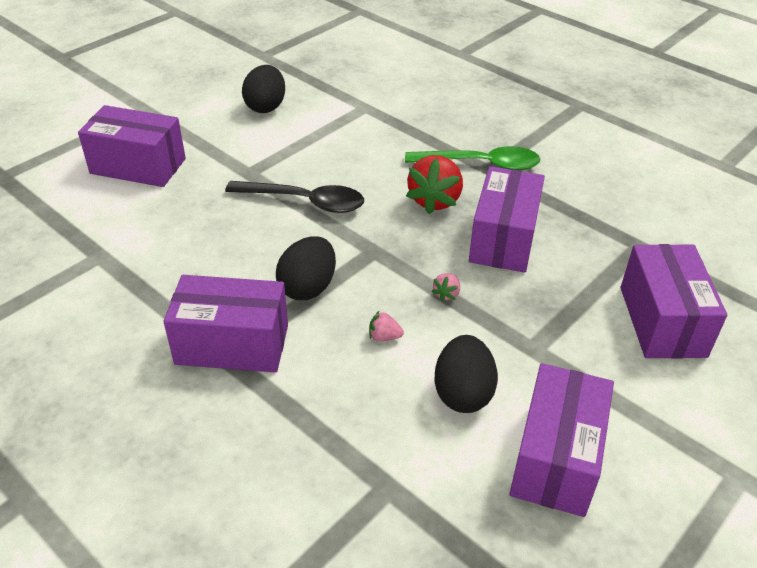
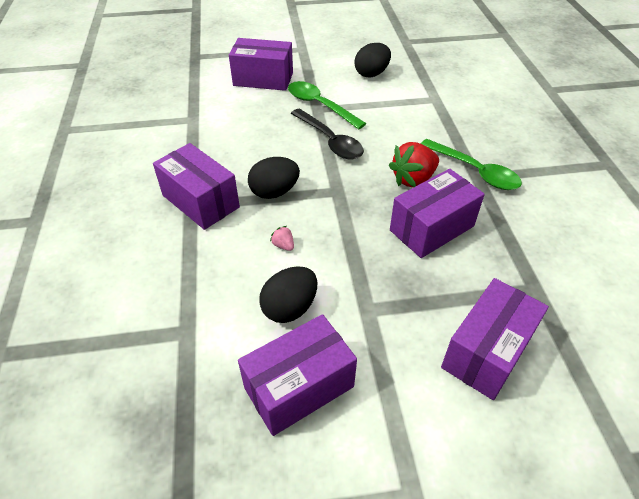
camera: 40 degrees right, 5 degrees up
(138, 166) = (263, 79): purple box -> purple box turned 45 degrees counterclockwise
(247, 167) = (320, 105): none -> green spoon
(446, 294) = (351, 242): pink strawberry -> none

